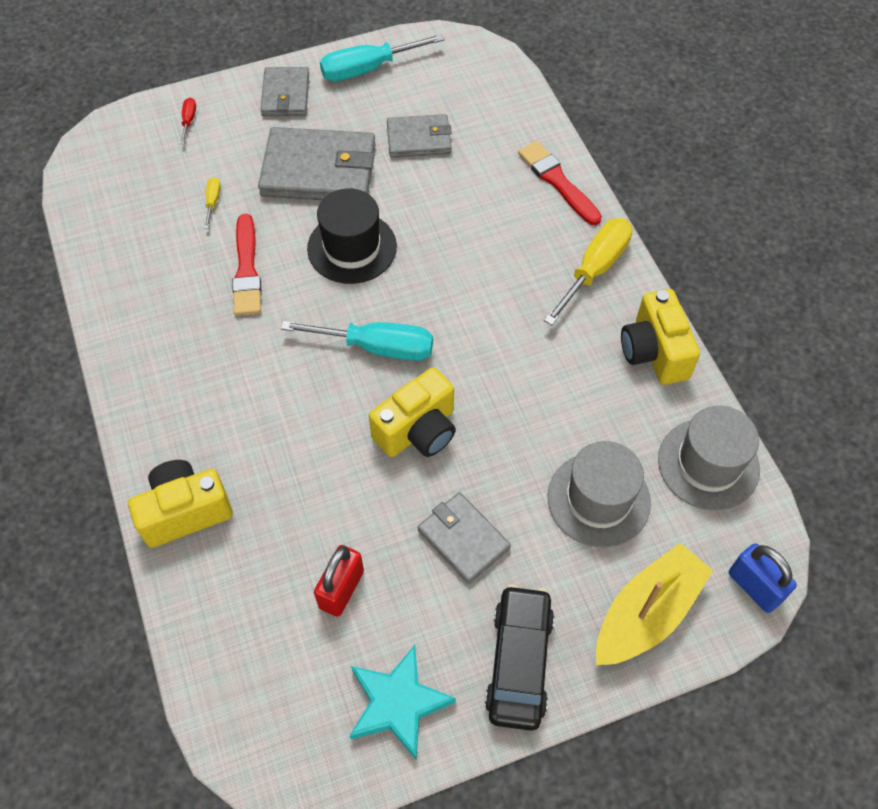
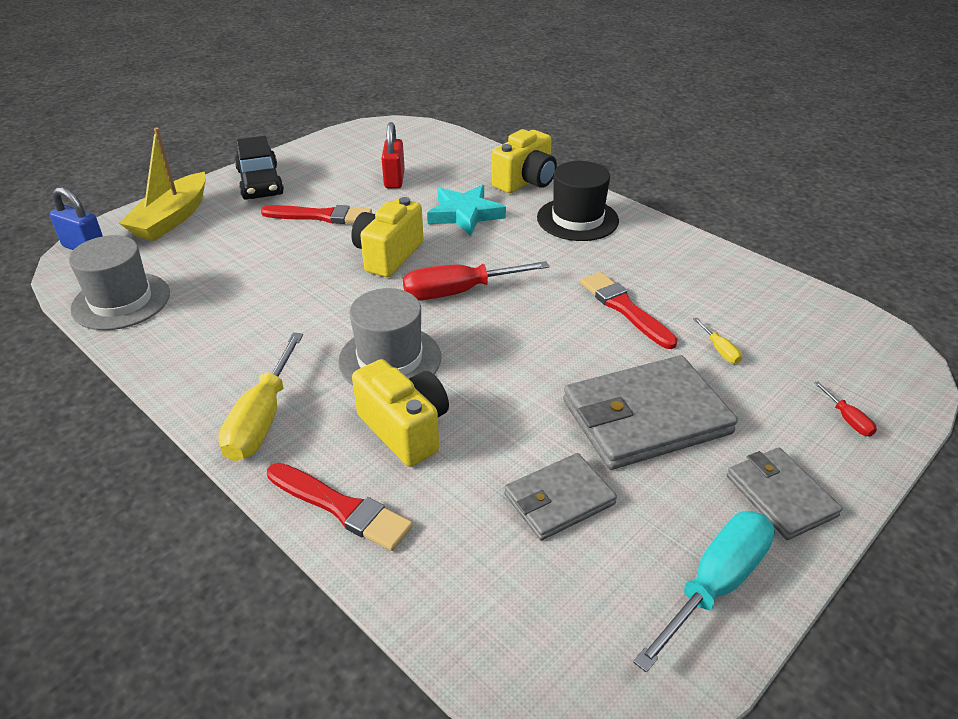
camera: 155 degrees right, 20 degrees down
(352, 247) = (543, 356): black hat -> black hat (577, 219)
(377, 347) = (458, 292): turquoise screwdriver -> red screwdriver
(397, 703) = (331, 155): turquoise star -> turquoise star (465, 214)
(463, 539) = (321, 216): grey wallet -> red brush
(598, 499) = (220, 258): grey hat -> grey hat (390, 359)
(654, 352) = (180, 364): yellow camera -> yellow camera (405, 429)

